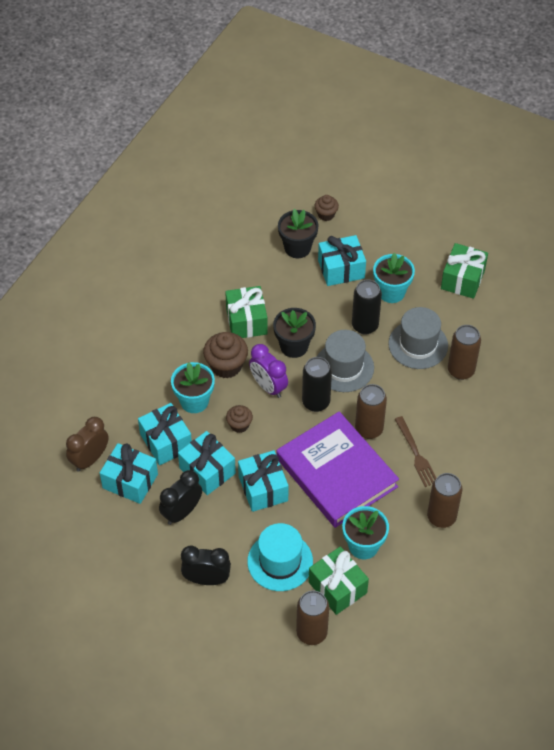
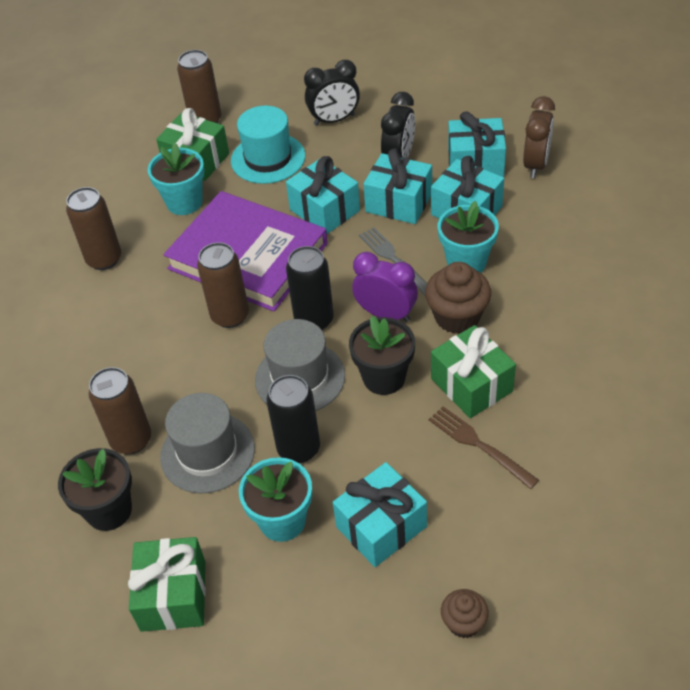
camera: 160 degrees right, 5 degrees down
(239, 425) = (393, 259): brown cupcake -> grey fork
(297, 248) = (472, 534): black flower pot -> black flower pot (109, 510)
(416, 455) = (157, 311): brown fork -> brown fork (478, 444)

